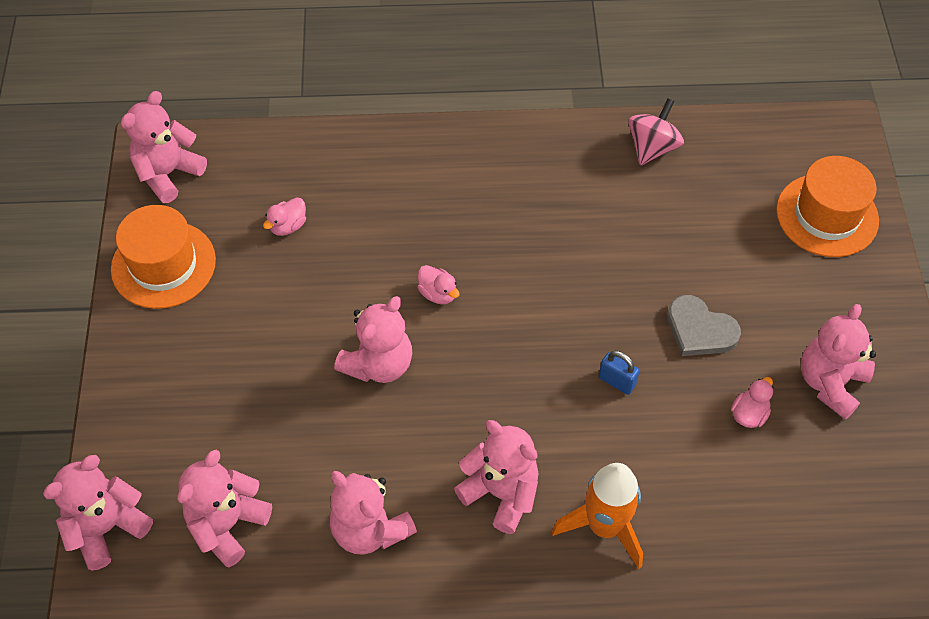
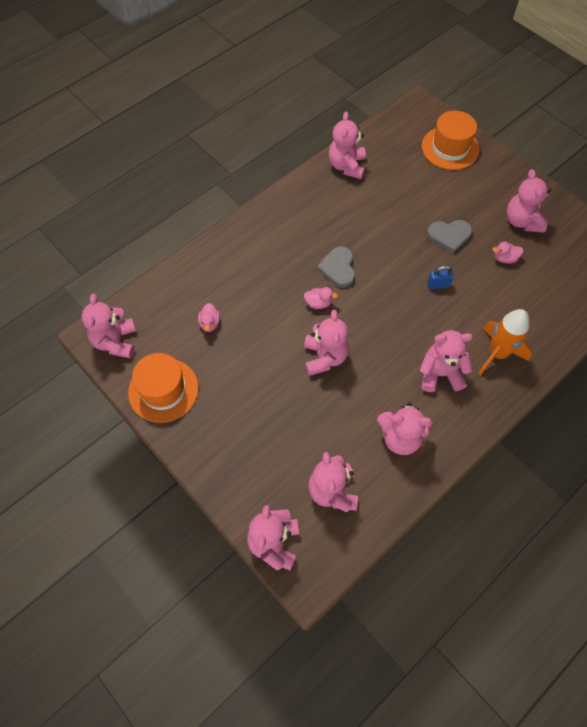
camera: 40 degrees left, 5 degrees up
(506, 268) = (338, 268): none -> grey heart
(652, 147) = (346, 166): pink spinning top -> pink teddy bear
(749, 414) = (504, 258): pink duck -> pink duck turned 90 degrees counterclockwise

